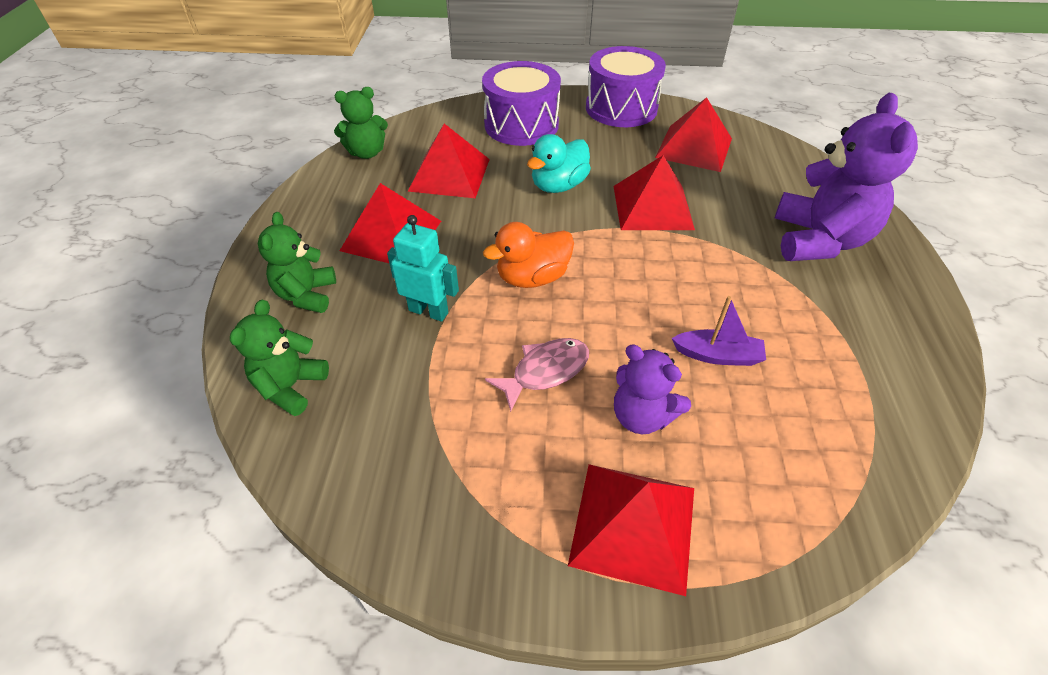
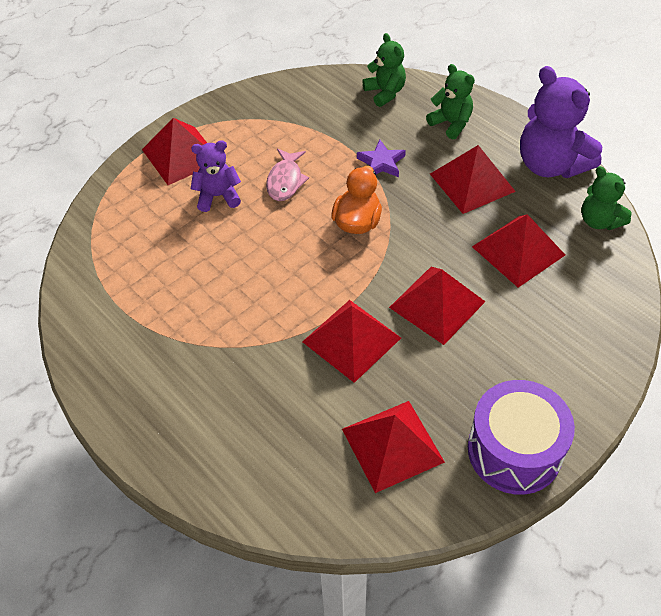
camera: 135 degrees right, 5 degrees up
(367, 153) = (599, 221): green teddy bear -> green teddy bear turned 60 degrees counterclockwise
(428, 311) = (381, 162): turquoise robot -> purple star
(521, 125) = (554, 345): purple drum -> none
(558, 186) = (437, 304): turquoise duck -> red pyramid
(717, 355) = (207, 256): purple boat -> none
(818, 240) = (208, 405): purple teddy bear -> purple teddy bear (550, 164)

